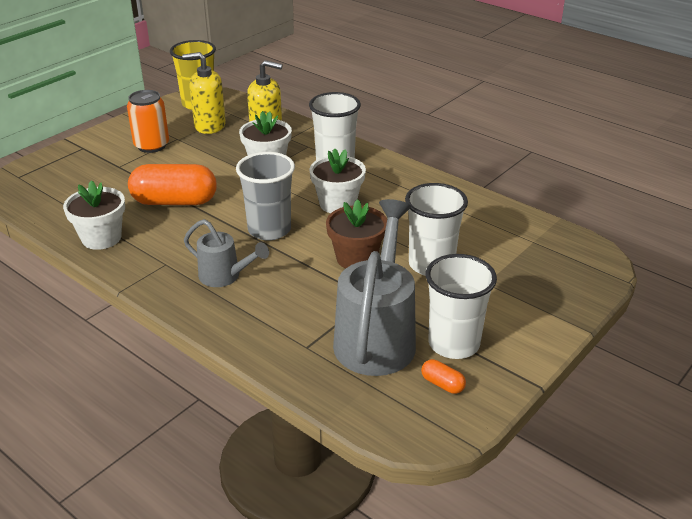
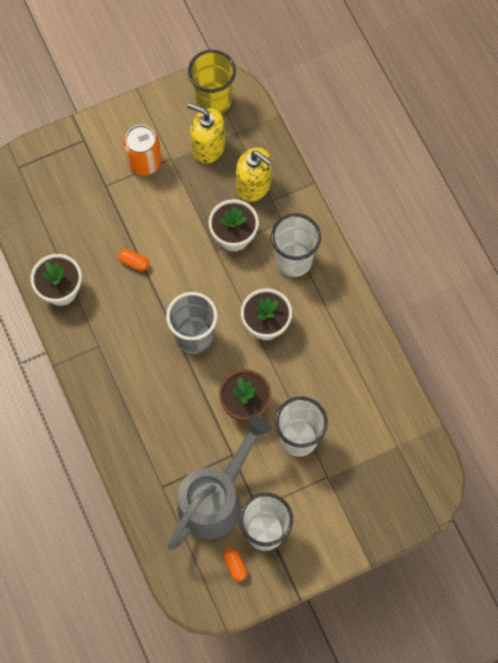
camera: 25 degrees right, 35 degrees up
(175, 201) = (134, 262): orange capsule -> orange capsule, size x0.42
(224, 276) = (136, 382): grey watering can -> none

